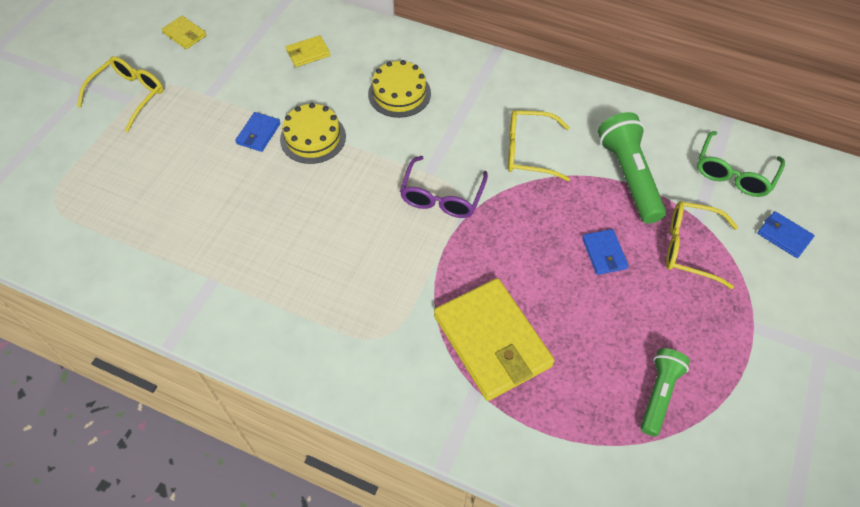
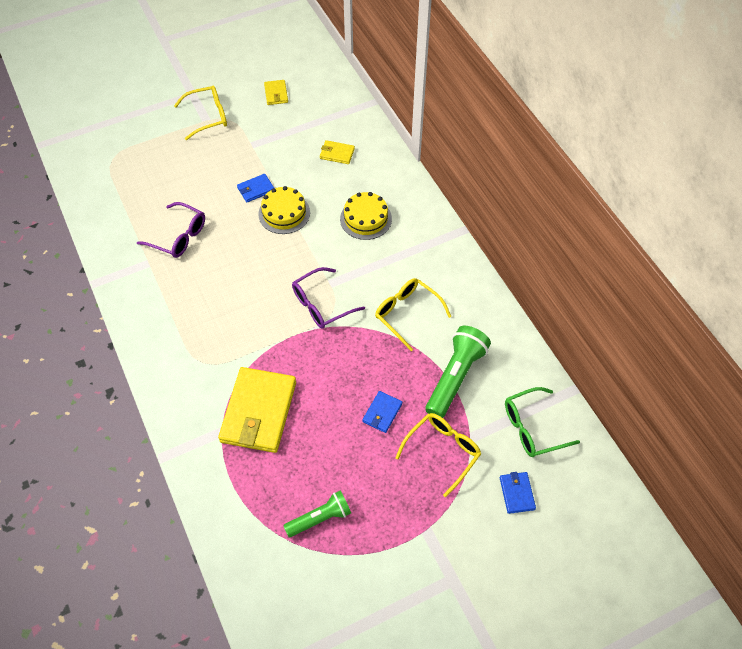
camera: 40 degrees right, 0 degrees up
(220, 231) = (178, 236): none -> purple glasses
(690, 248) = (442, 452): yellow glasses -> yellow glasses turned 75 degrees clockwise

